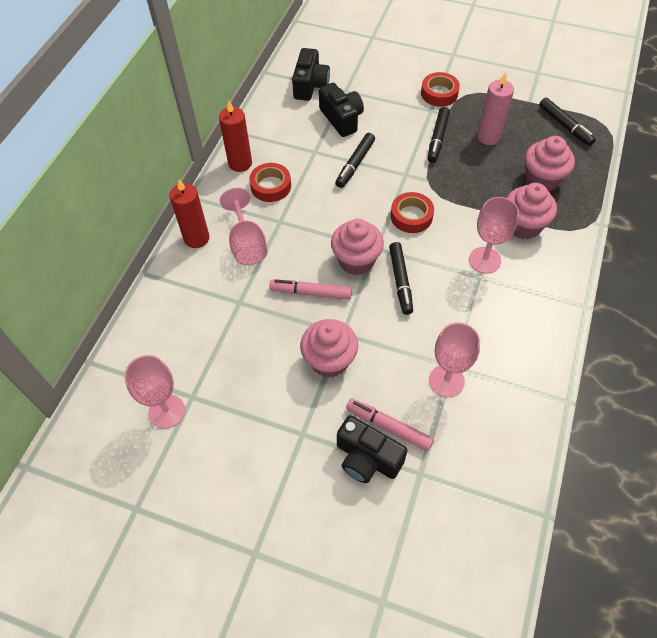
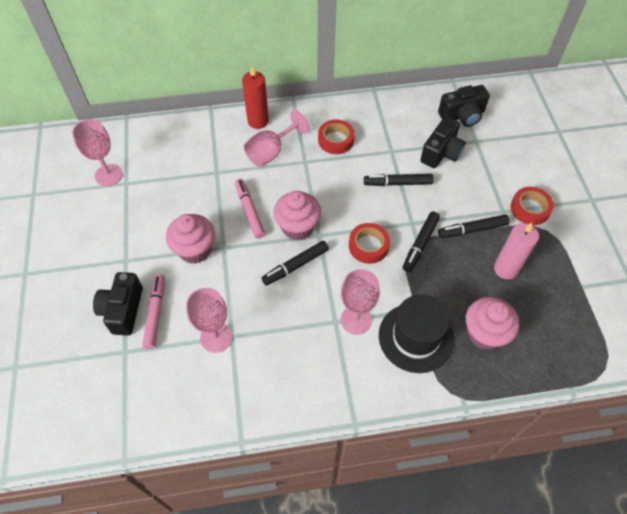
camera: 60 degrees right, 0 degrees up
(240, 163) = (345, 111): red candle -> none
(523, 226) = (416, 337): pink cupcake -> black hat
(565, 126) = (574, 330): black marker -> black marker (420, 244)

